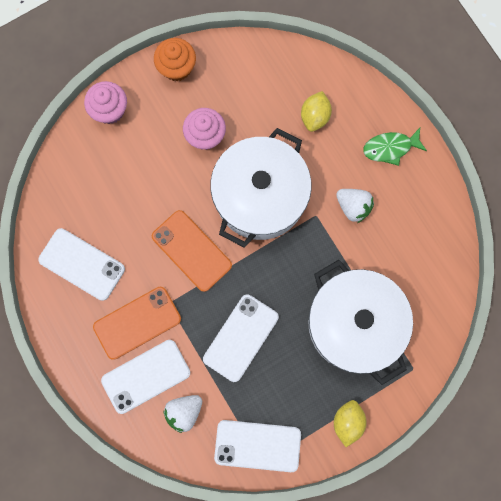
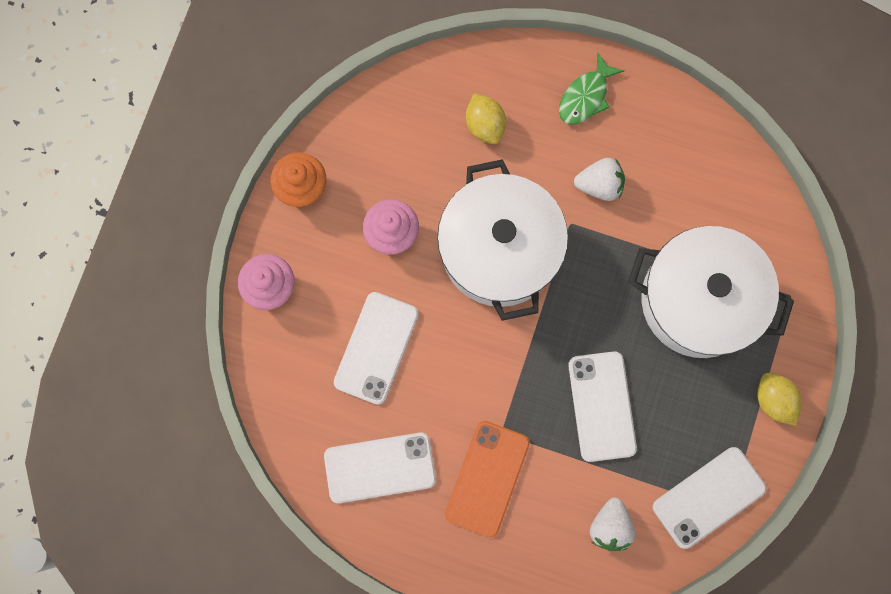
camera: 40 degrees left, 0 degrees up
(146, 376) = (542, 524): white phone -> white phone (376, 348)
(191, 250) = (478, 360): orange phone -> none

